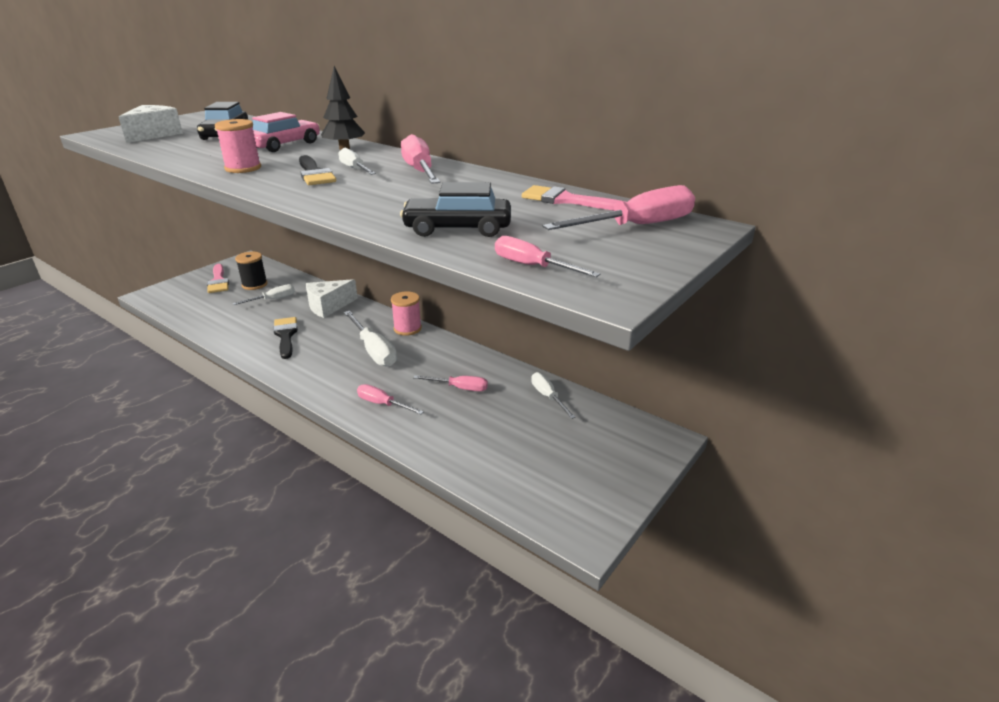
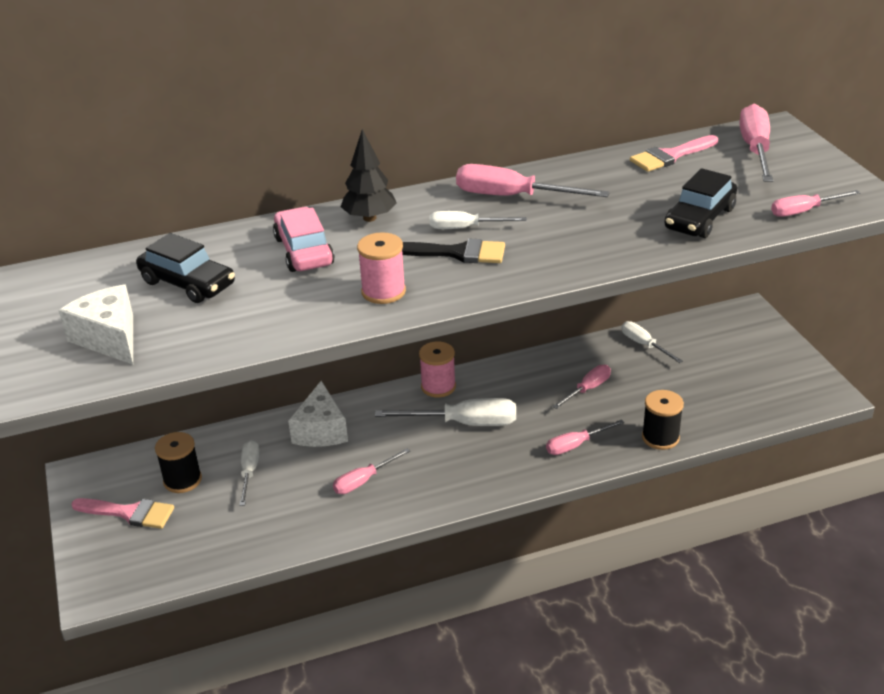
camera: 55 degrees left, 5 degrees up
(286, 335) = (363, 481): black brush -> pink screwdriver
(424, 443) = (660, 437): none -> black spool
(548, 397) = (644, 345): white screwdriver -> white screwdriver turned 45 degrees clockwise

